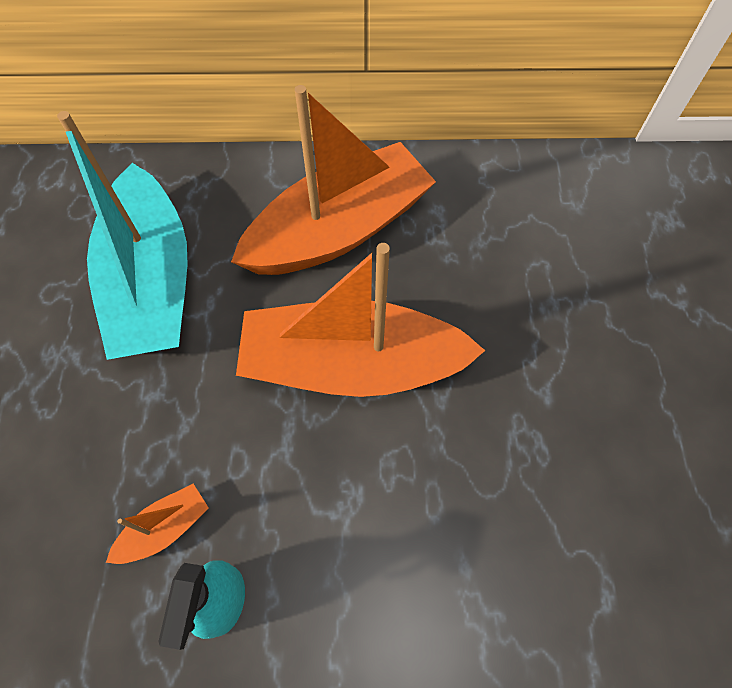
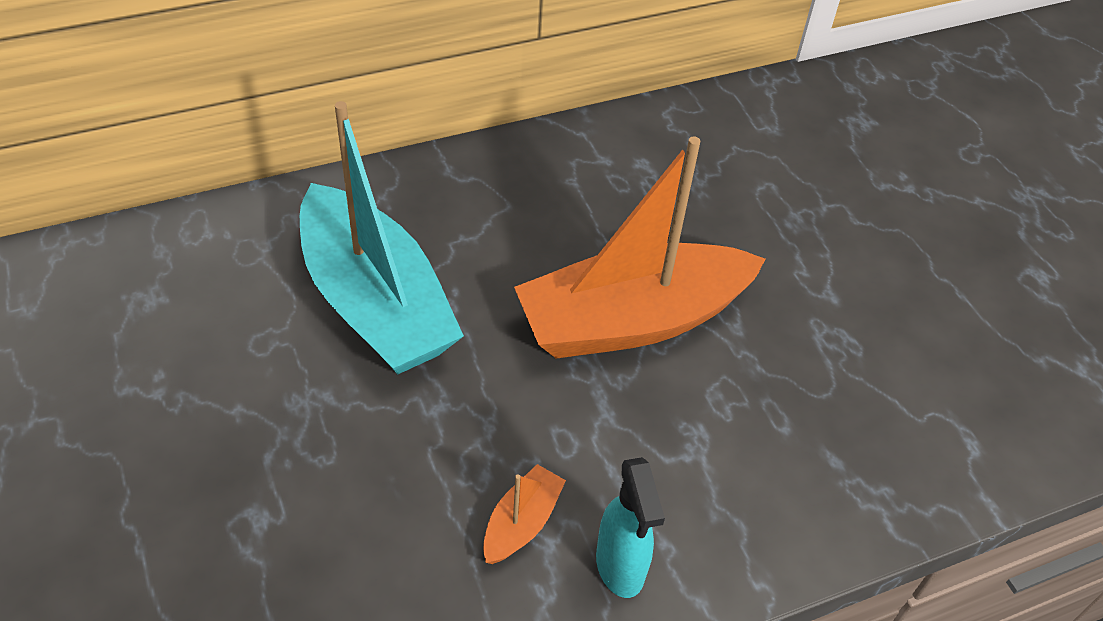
camera: 25 degrees left, 15 degrees down
(338, 230) = (551, 205): orange boat -> none

